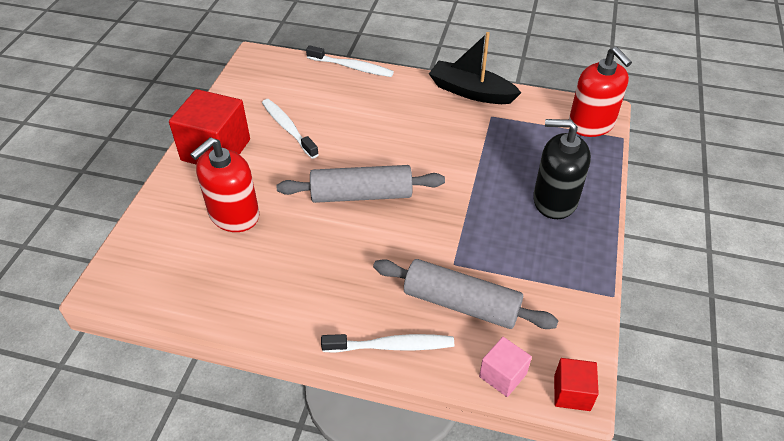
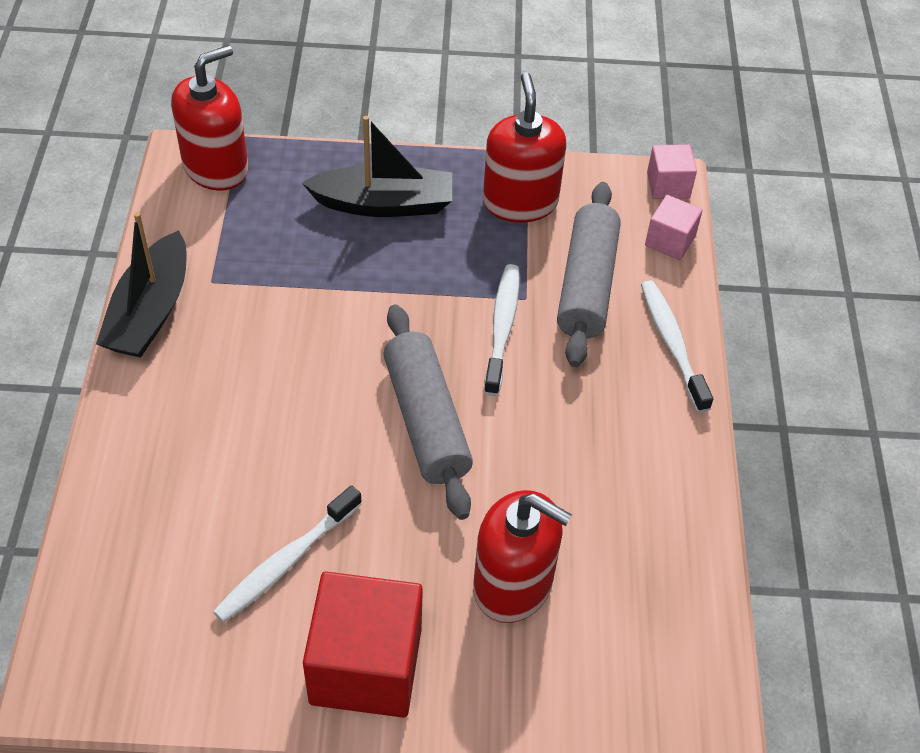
camera: 105 degrees left, 5 degrees up
(352, 67) = (88, 498): white toothbrush -> white toothbrush (502, 327)
(554, 200) = (384, 204): black soap dispenser -> black boat
(554, 279) = (520, 202): none -> red soap dispenser
(572, 393) = (668, 185): red cube -> pink cube

